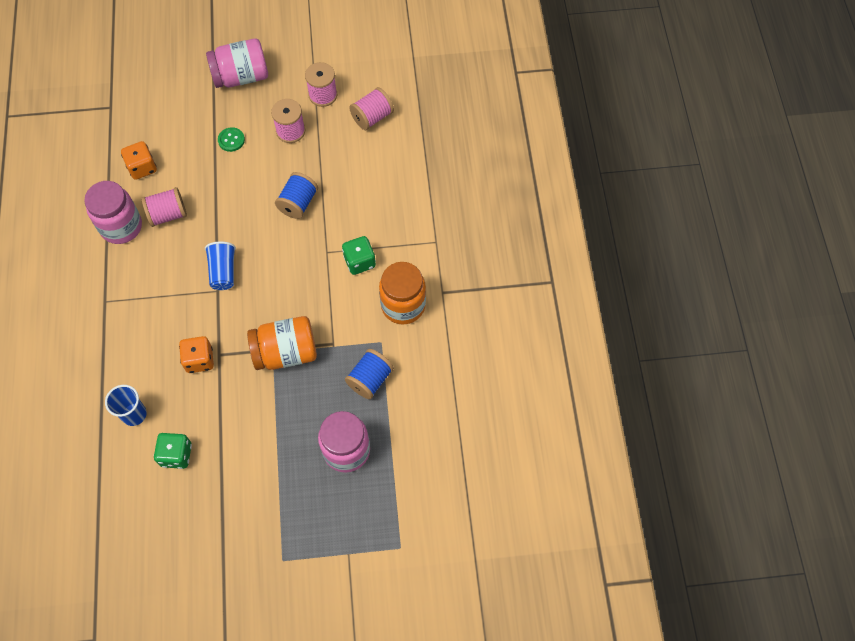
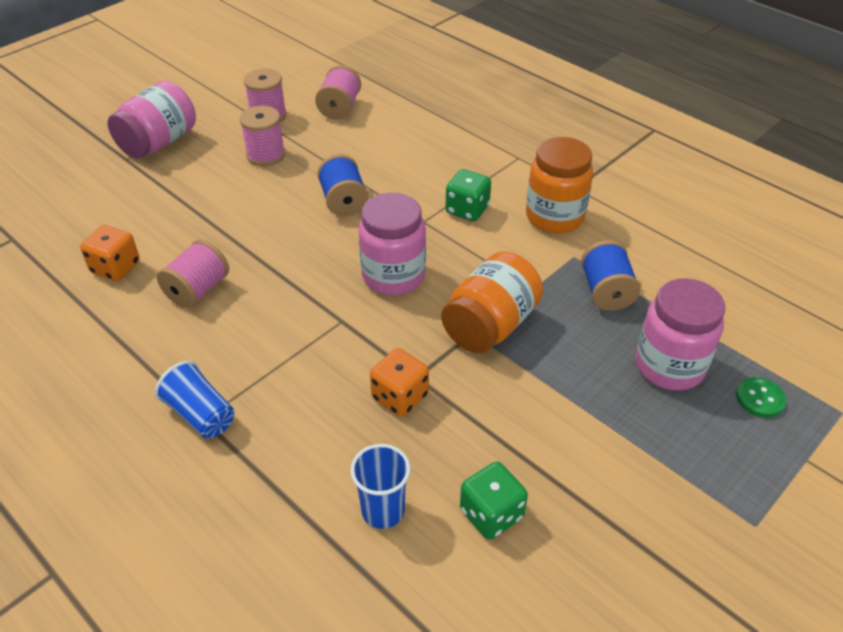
camera: 40 degrees left, 20 degrees down
(121, 226) = (146, 333): pink jar -> pink jar (393, 276)
(223, 271) = (328, 300): blue cup -> blue cup (200, 414)
(231, 140) = (205, 192): green button -> green button (760, 398)

